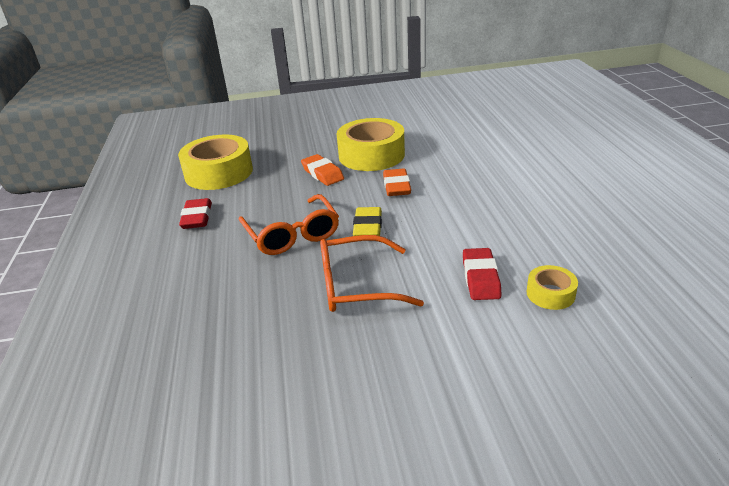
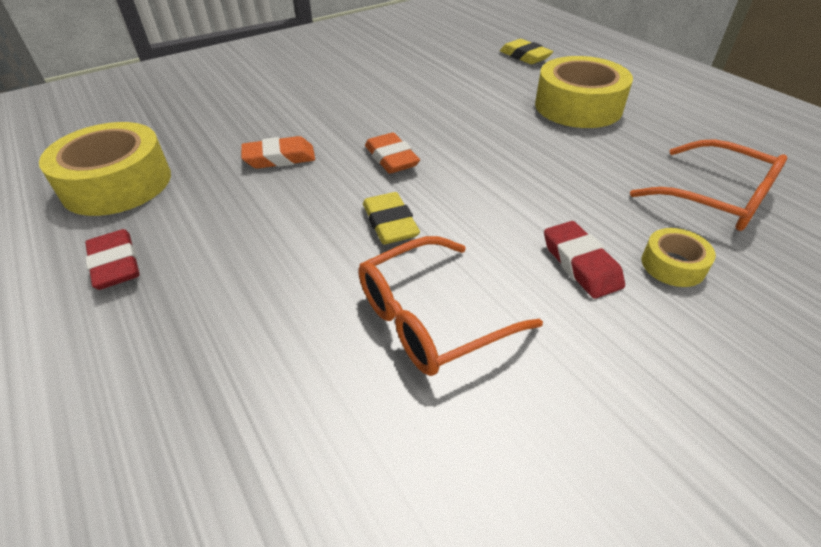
camera: 25 degrees left, 10 degrees up
(292, 234) = (287, 258): orange glasses -> orange glasses (715, 198)
(322, 174) = (279, 158): orange eraser -> orange eraser turned 45 degrees counterclockwise
(371, 155) = (331, 122): yellow tape -> yellow tape (578, 106)
(558, 126) = (525, 56): none -> yellow eraser

